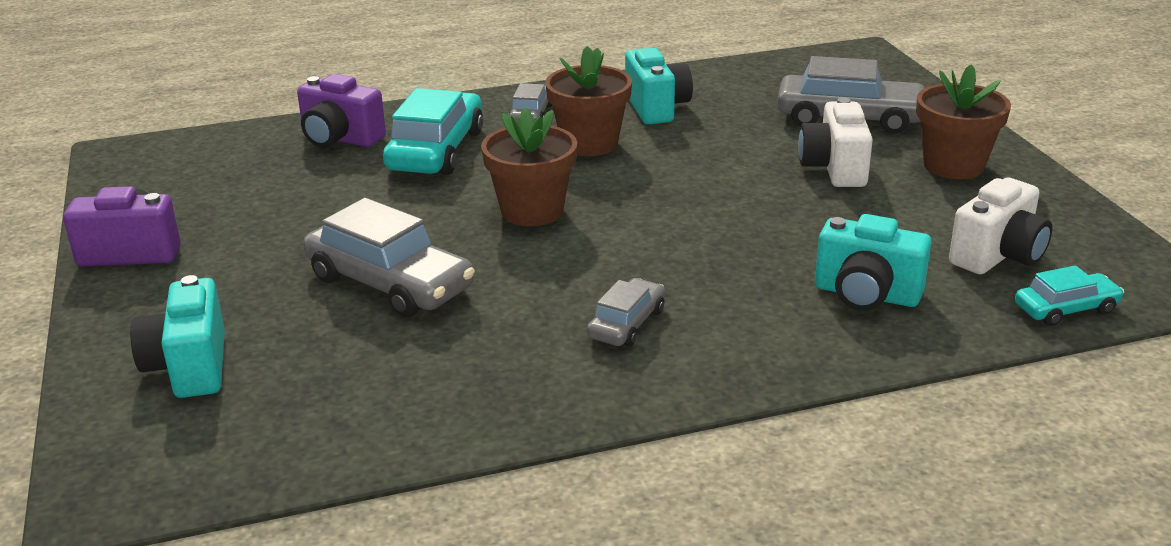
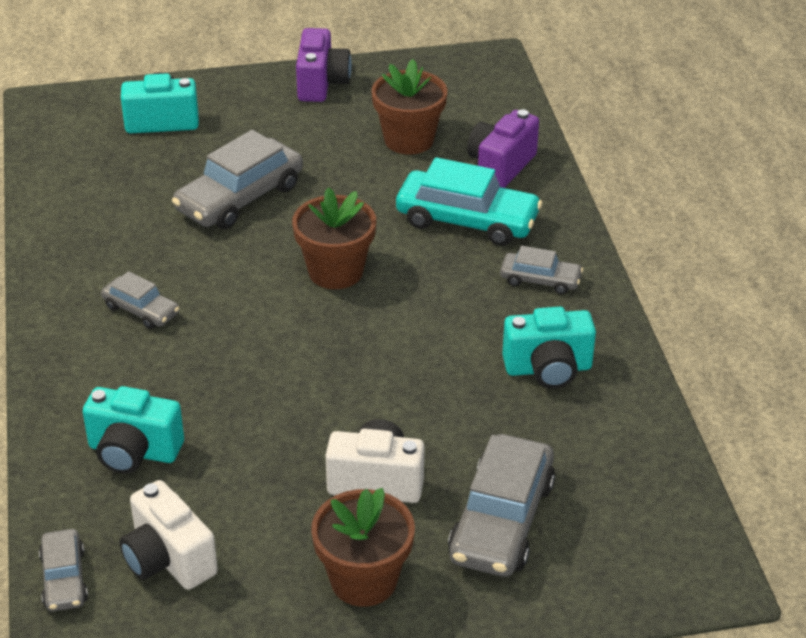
camera: 95 degrees right, 10 degrees up
(589, 144) = (466, 314): brown flower pot -> brown flower pot (409, 140)
(866, 295) = (133, 451): turquoise camera -> turquoise camera turned 105 degrees counterclockwise
(1066, 309) = (64, 579): turquoise car -> grey car

